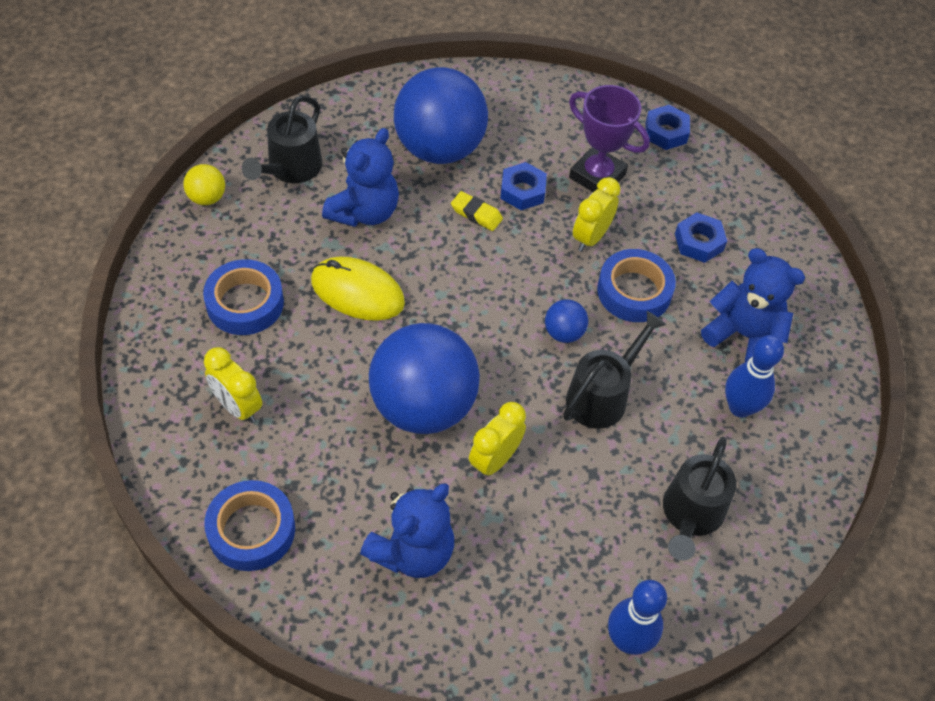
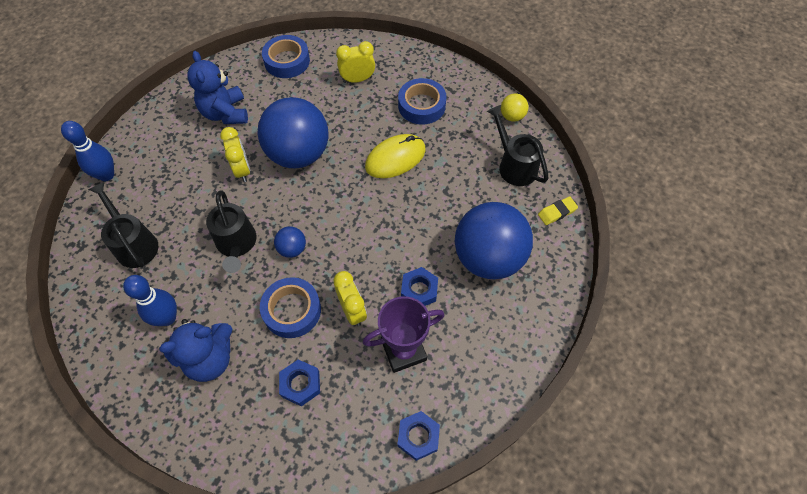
camera: 125 degrees right, 5 degrees up
(364, 212) = (455, 188): blue teddy bear -> none
(476, 214) = (416, 250): yellow eraser -> yellow eraser (557, 212)

